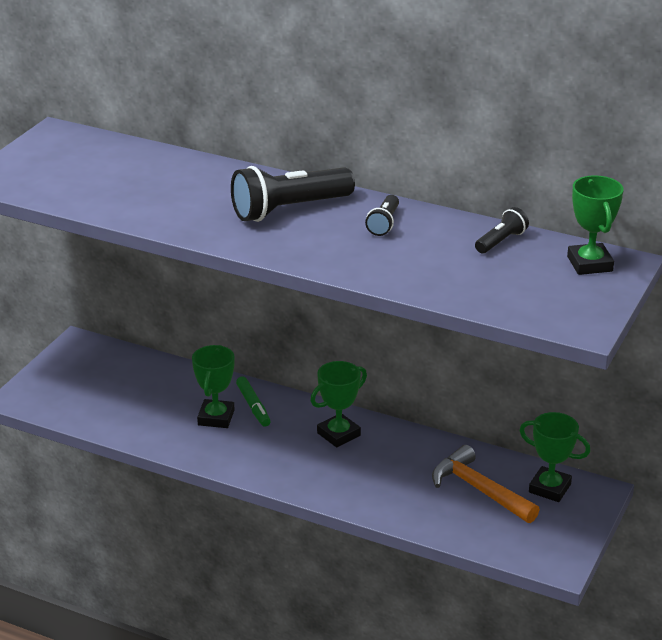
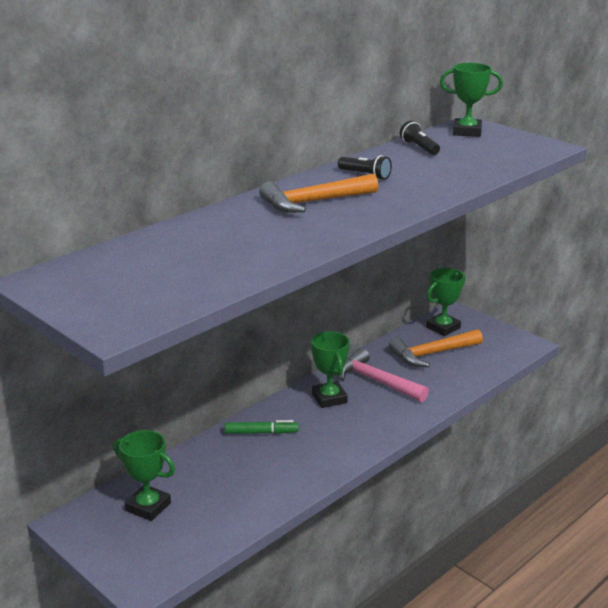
camera: 70 degrees left, 5 degrees down
(216, 417) = (265, 456): green trophy -> green trophy (148, 507)
(289, 209) = (314, 202): black flashlight -> orange hammer
(391, 459) = (376, 381): none -> pink hammer

